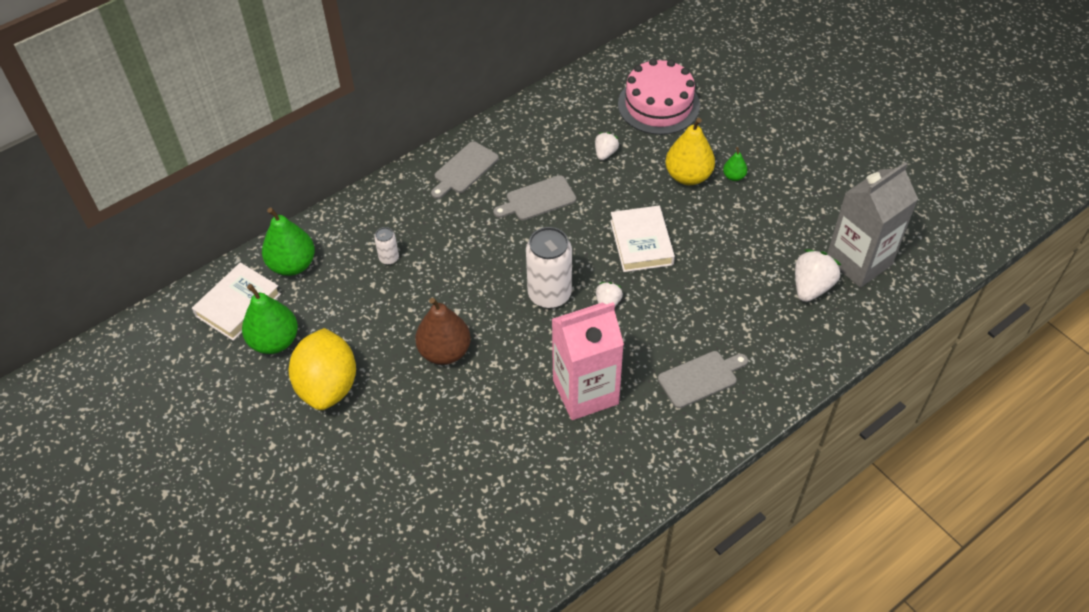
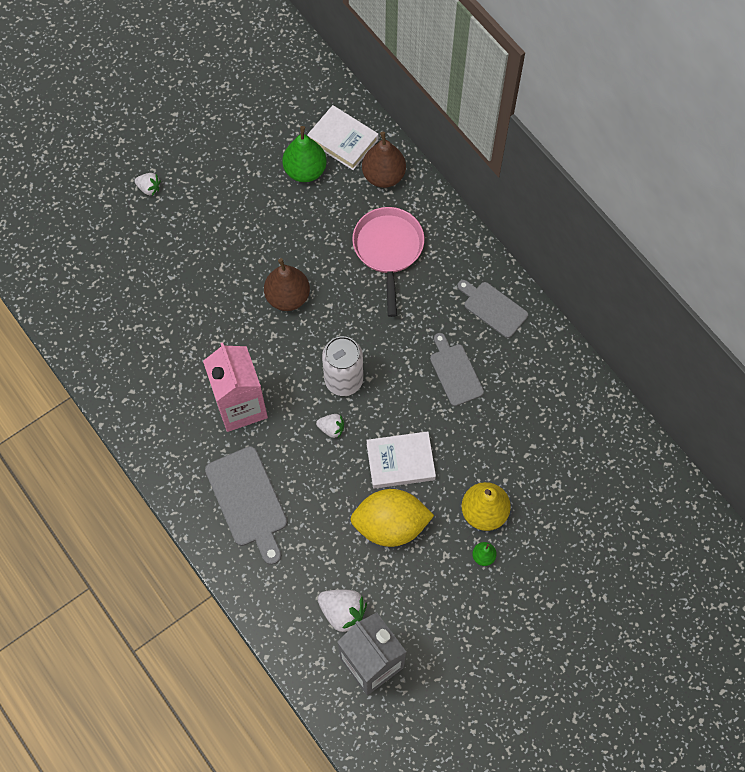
camera: 90 degrees right, 15 degrees up
(292, 265) = (383, 176): green pear -> brown pear
(328, 386) = (260, 212): yellow lemon -> yellow lemon (390, 525)
(389, 258) = (388, 249): white can -> pink pan
(605, 153) = (515, 435): white strawberry -> white strawberry (149, 188)
(658, 105) = (583, 491): pink cake -> none
(700, 378) = (248, 500): grey cutting board -> grey cutting board, size x1.50

